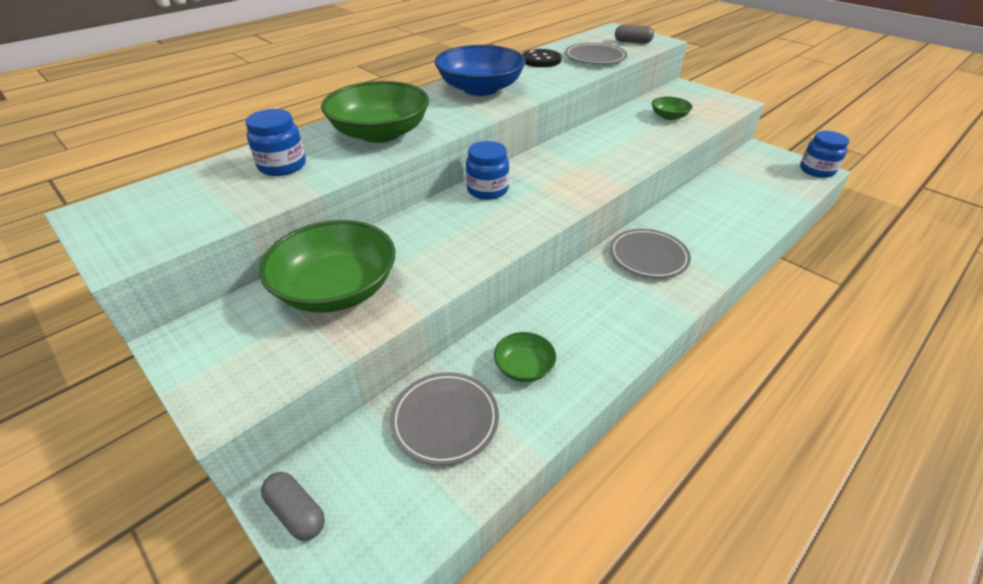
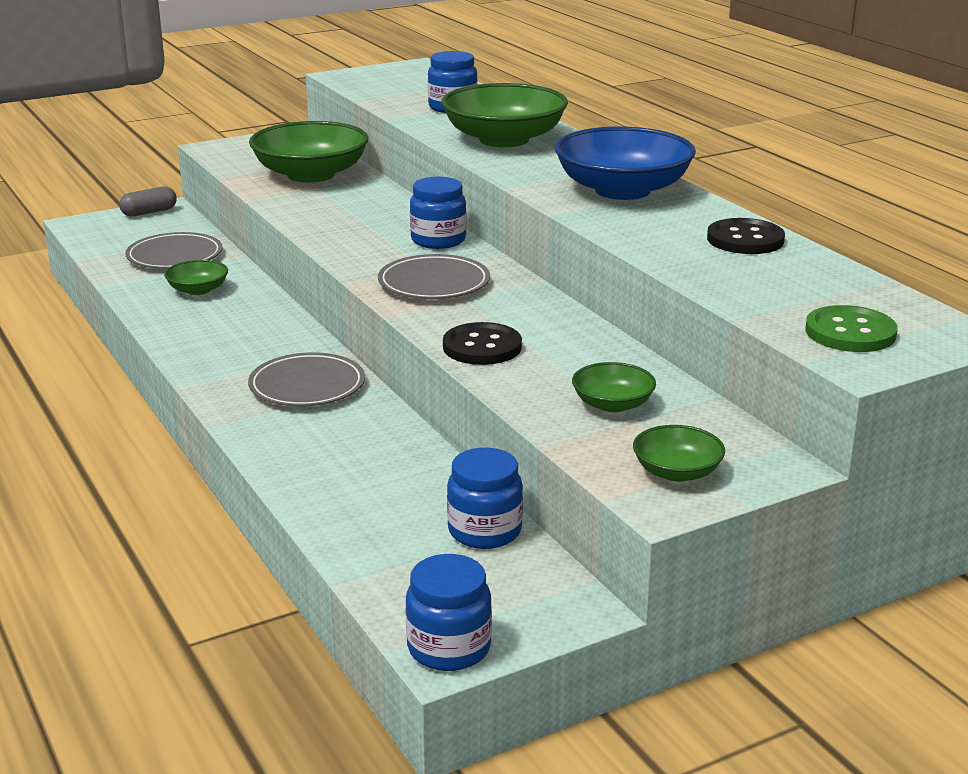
camera: 105 degrees right, 15 degrees down
(595, 57) = (750, 281): grey plate -> grey plate (434, 283)
(632, 42) = (850, 332): grey capsule -> green button
(640, 152) = (482, 347): none -> black button
(711, 101) = (677, 472): none -> green bowl
(734, 174) = (484, 531): none -> blue jar

